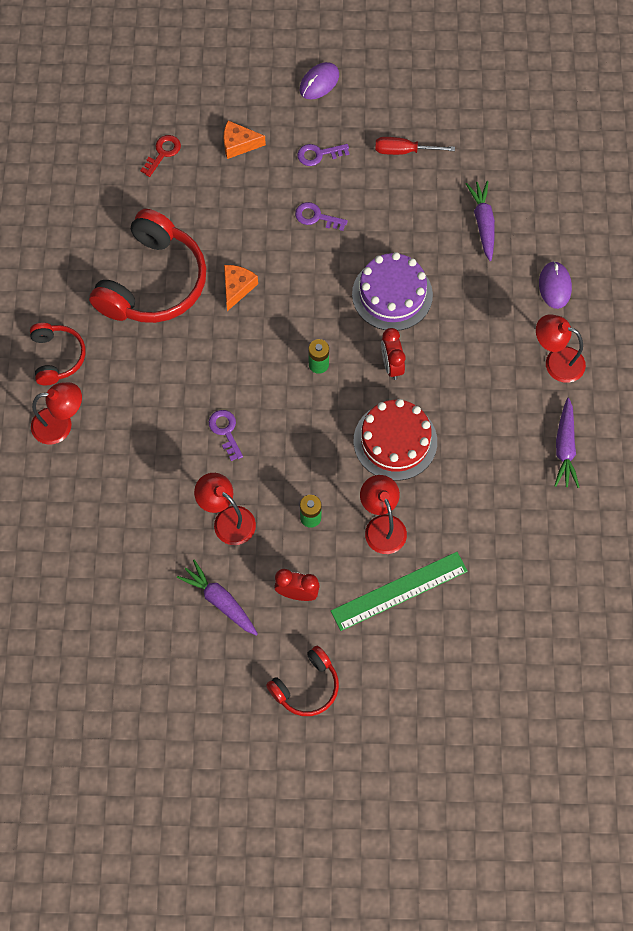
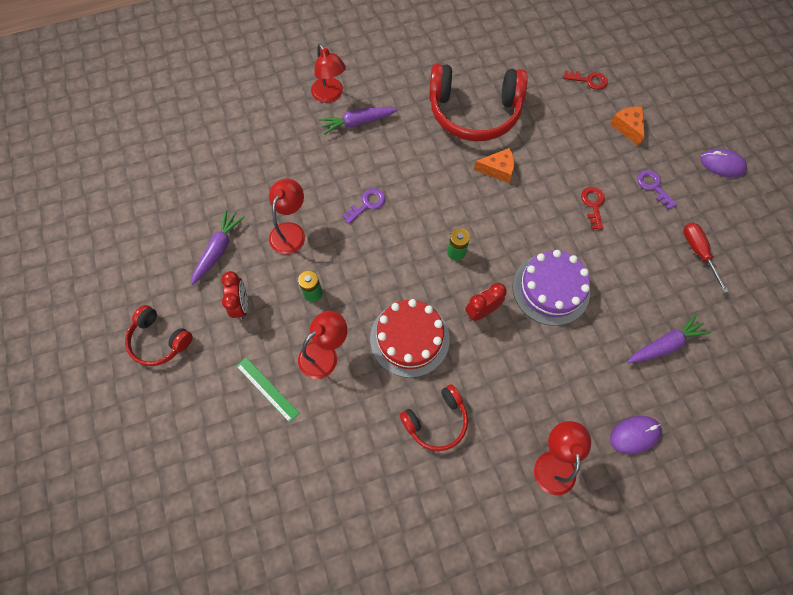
camera: 70 degrees right, 0 degrees up
(57, 357) = (384, 75): red headphones -> red headphones (436, 421)
(316, 217) = (593, 205): purple key -> red key
(399, 591) = (267, 389): green ruler -> green ruler, size x0.61
(565, 448) = (464, 501): purple carrot -> purple carrot (357, 123)

